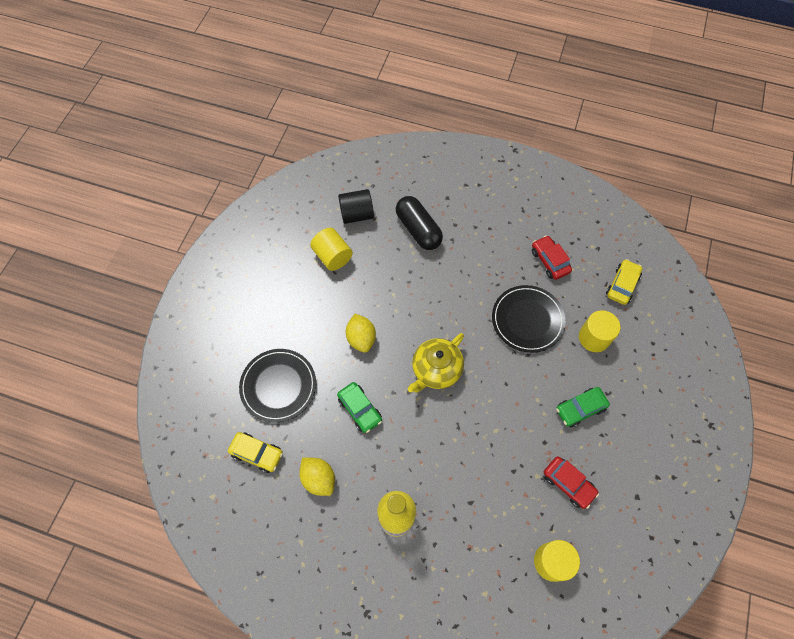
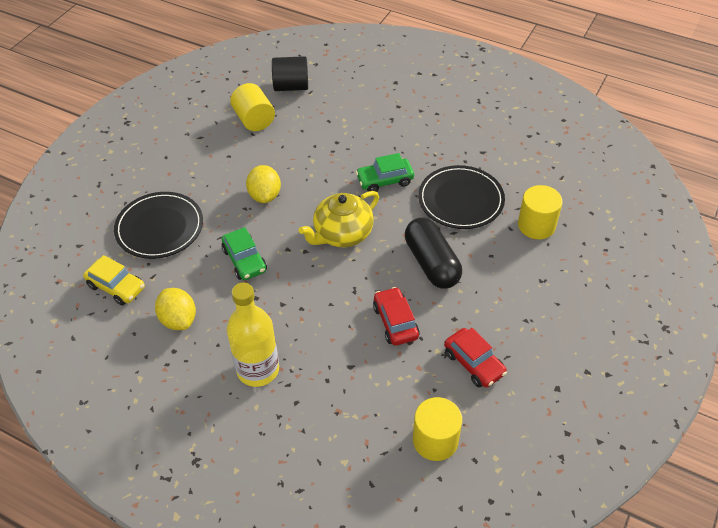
camera: 10 degrees right, 15 degrees down
(418, 230) = (355, 106): black capsule -> black capsule (431, 263)
(549, 261) = (499, 149): red car -> red car (395, 322)
(580, 409) = (504, 291): green car -> green car (385, 180)
(622, 285) = (580, 180): yellow car -> none

